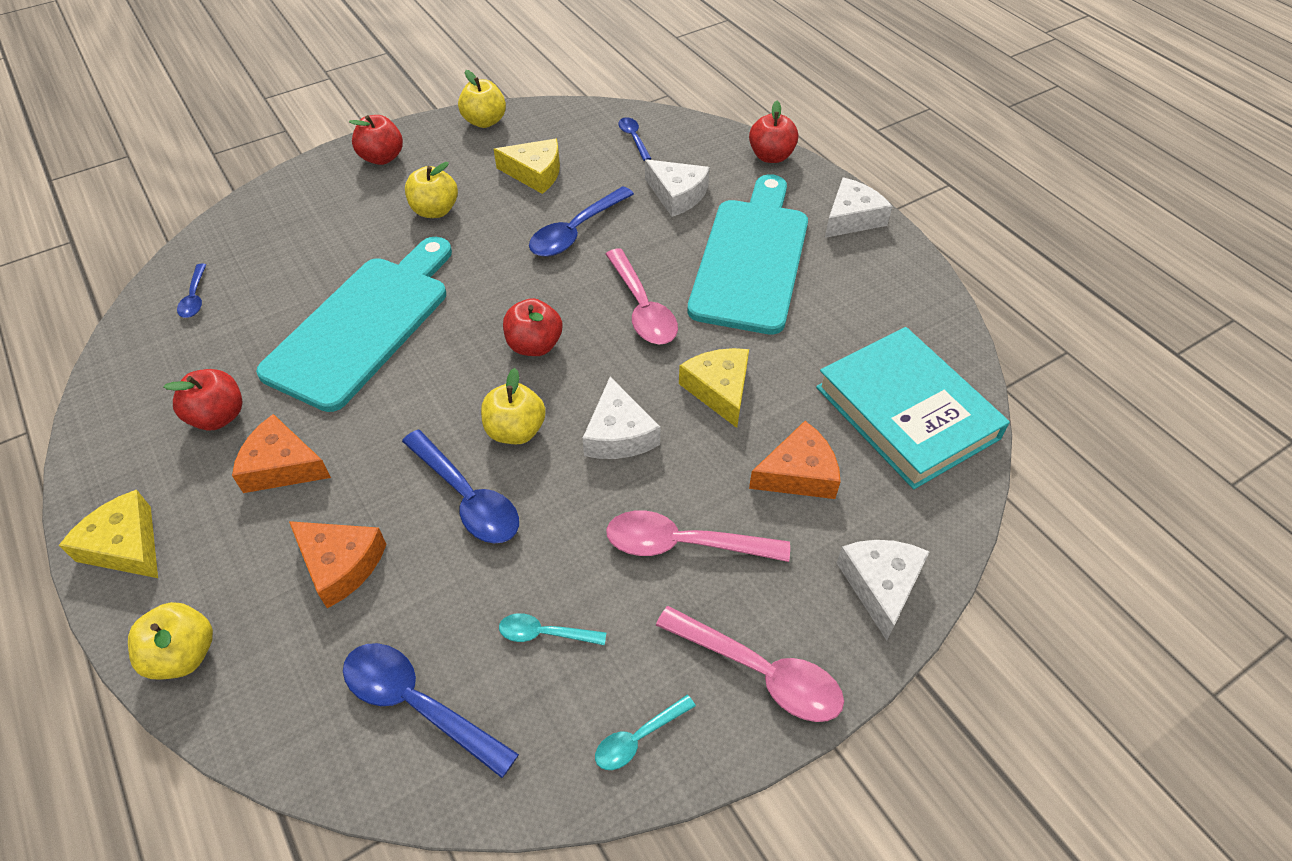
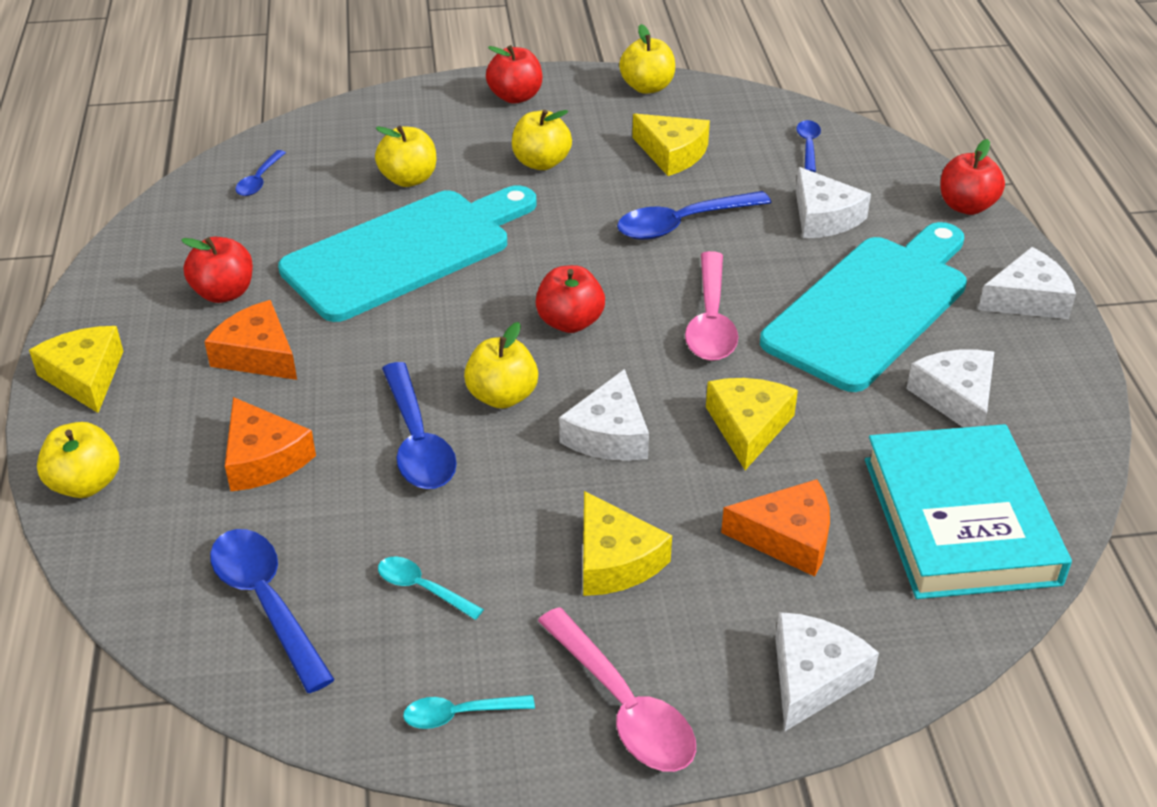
camera: 25 degrees right, 10 degrees down
(330, 257) = (408, 179): none -> yellow apple
(683, 544) = (614, 560): pink spoon -> yellow cheese
(849, 314) = (956, 398): none -> white cheese

